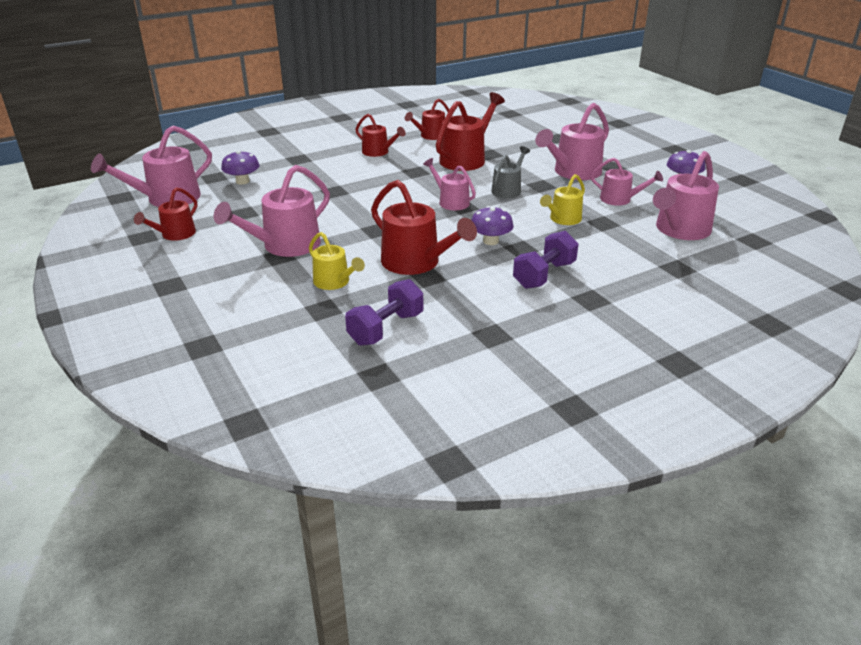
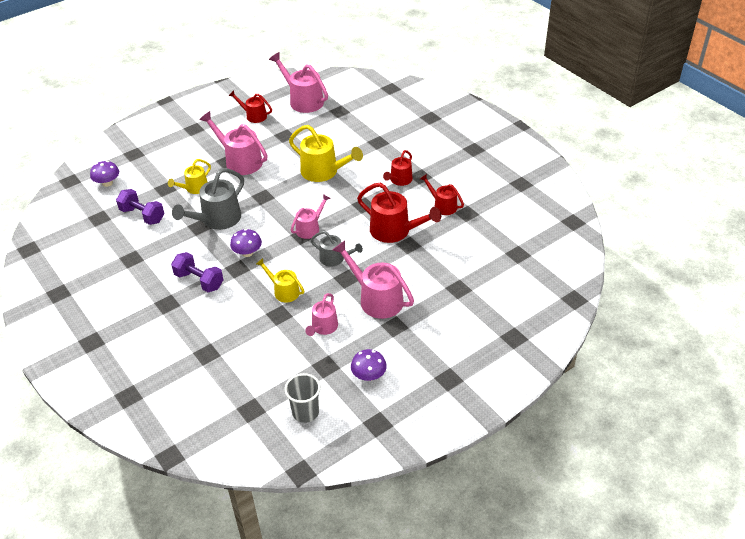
camera: 85 degrees right, 10 degrees up
(242, 181) = (334, 125): purple mushroom -> purple mushroom (107, 183)
(341, 190) = (323, 172): none -> yellow watering can
(416, 262) = (217, 219): red watering can -> grey watering can
(680, 230) = (268, 362): pink watering can -> none
(744, 212) = (305, 412): none -> grey cup

